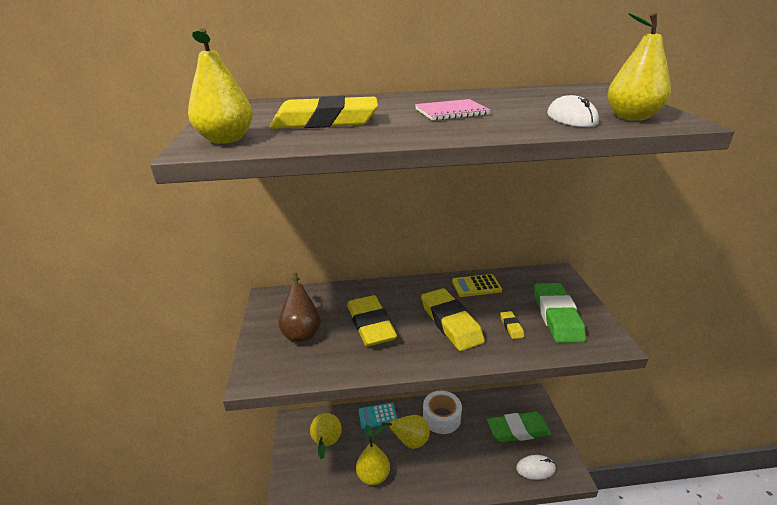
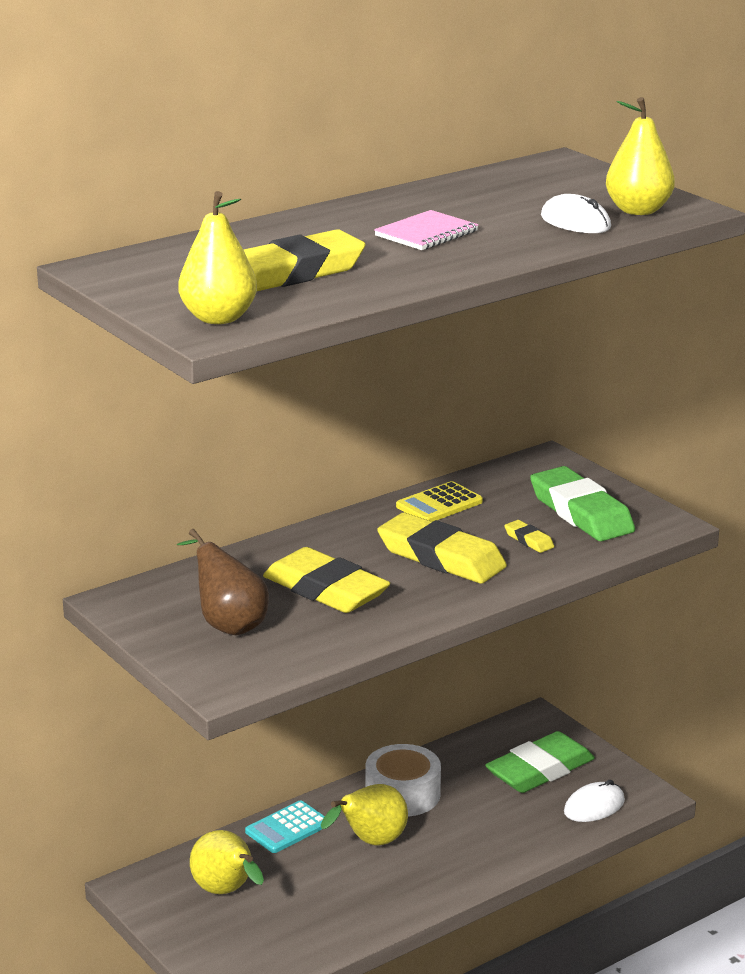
camera: 30 degrees left, 5 degrees down
(373, 476) = (345, 901): yellow pear -> none

